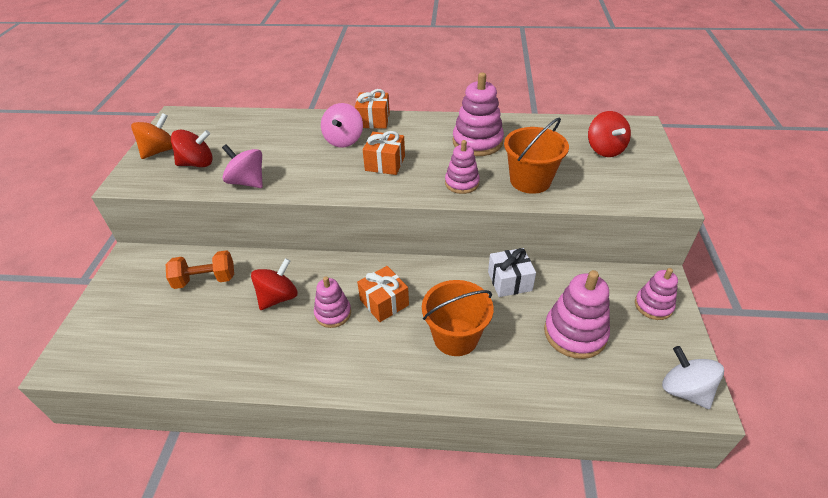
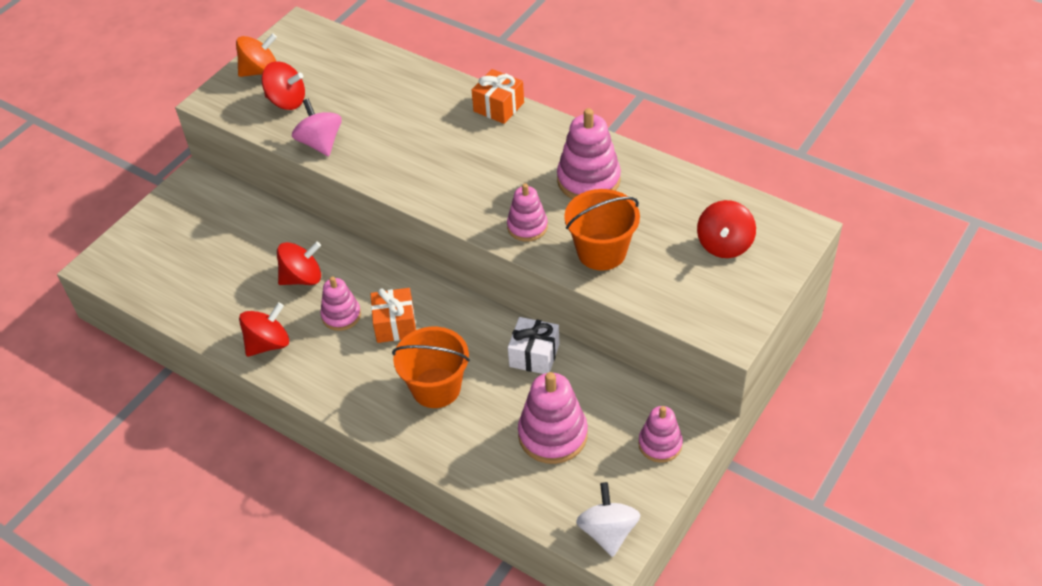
camera: 30 degrees right, 5 degrees up
(205, 280) = (248, 232): orange dumbbell -> none
(281, 363) = (268, 344): none -> red spinning top
(344, 140) = (448, 124): pink spinning top -> none
(385, 163) = (468, 171): orange gift -> none

